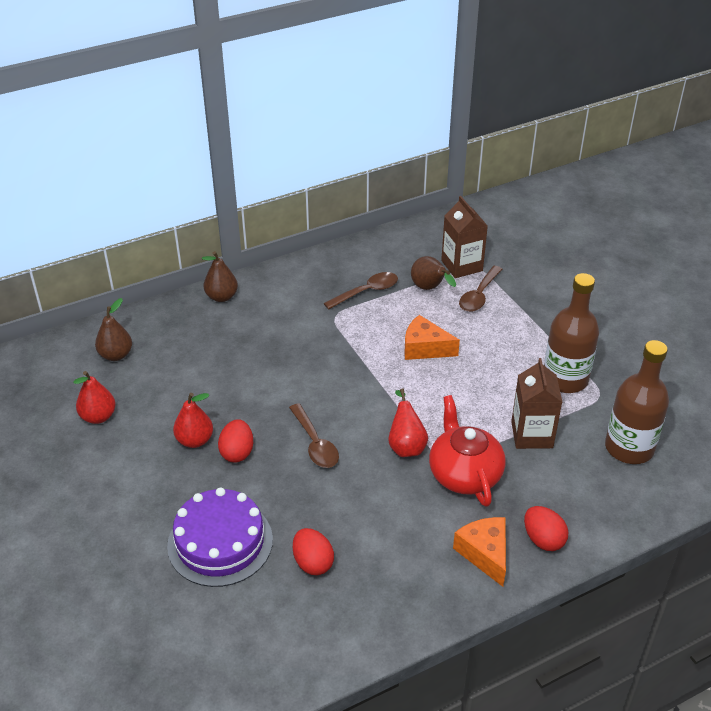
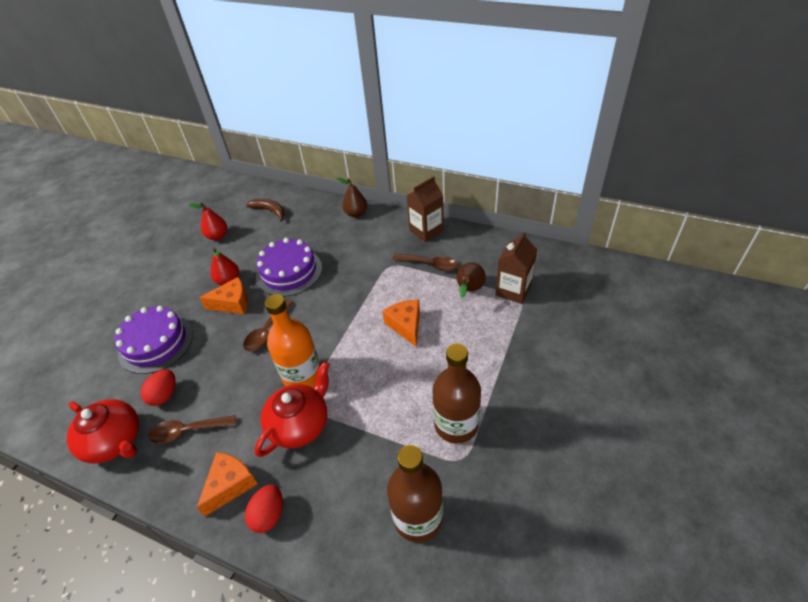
camera: 55 degrees right, 5 degrees up
(116, 355) = (269, 211): brown pear -> brown banana
(237, 452) = (232, 303): red egg -> orange cheese
(245, 387) = (289, 272): none -> purple cake
(334, 629) = (115, 441): none -> red teapot
(406, 445) = (302, 375): red pear -> orange bottle
(479, 295) = (492, 318): brown spoon -> brown spoon (187, 431)
(532, 434) = (374, 440): brown carton -> brown carton (426, 230)

